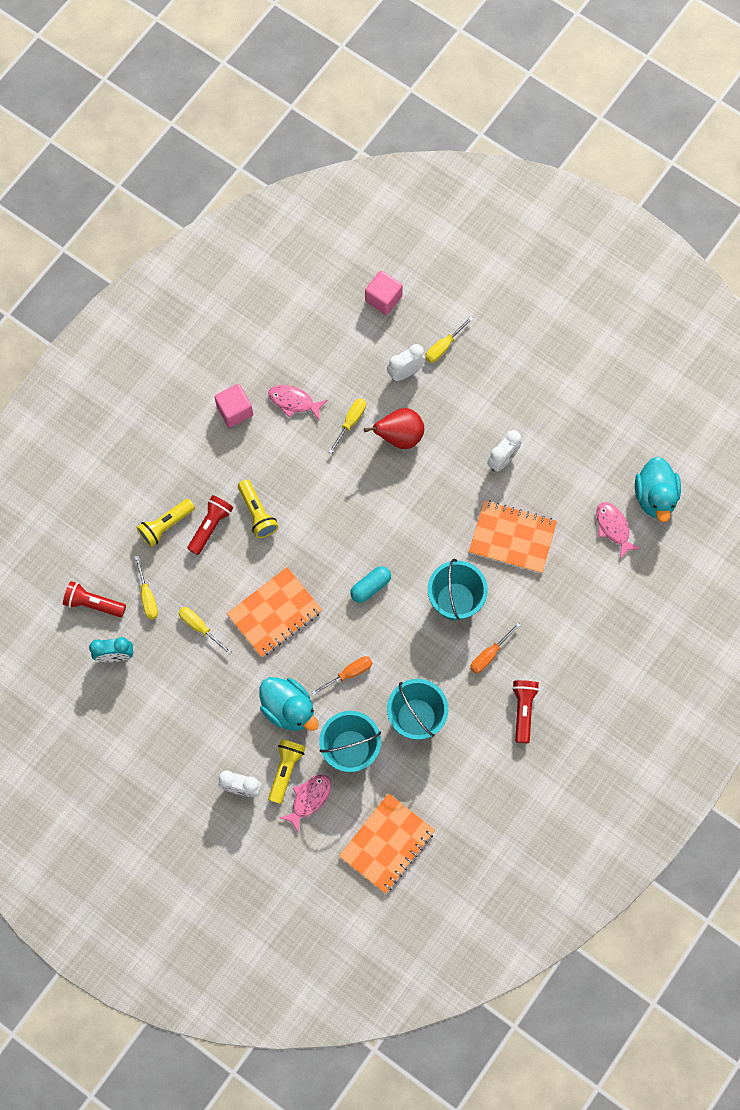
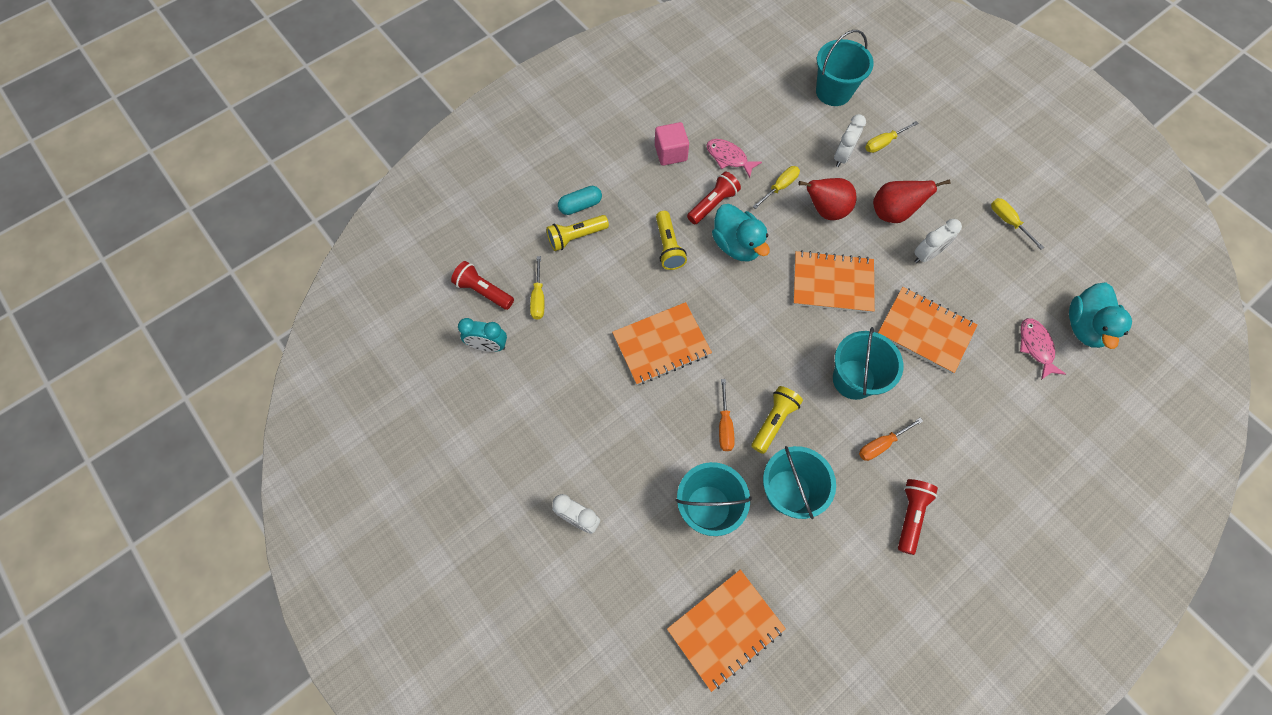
camera: 15 degrees right, 5 degrees down
(199, 627) = (581, 339): yellow screwdriver -> yellow screwdriver (1008, 222)
(210, 526) = (619, 248): red flashlight -> red flashlight (713, 204)
(285, 770) = (631, 512): yellow flashlight -> yellow flashlight (773, 421)
(288, 709) = (651, 446): turquoise duck -> turquoise duck (737, 245)
(309, 799) = (649, 551): pink fish -> none
(349, 673) = (725, 425): orange screwdriver -> orange screwdriver turned 105 degrees clockwise
(370, 587) = (766, 343): turquoise capsule -> turquoise capsule (580, 205)
(383, 298) = (833, 92): pink cube -> turquoise bucket
(405, 372) = (842, 156): white clock -> white clock turned 135 degrees clockwise
(420, 511) = (832, 283): none -> orange notebook
(464, 423) = (892, 213): none -> red pear

